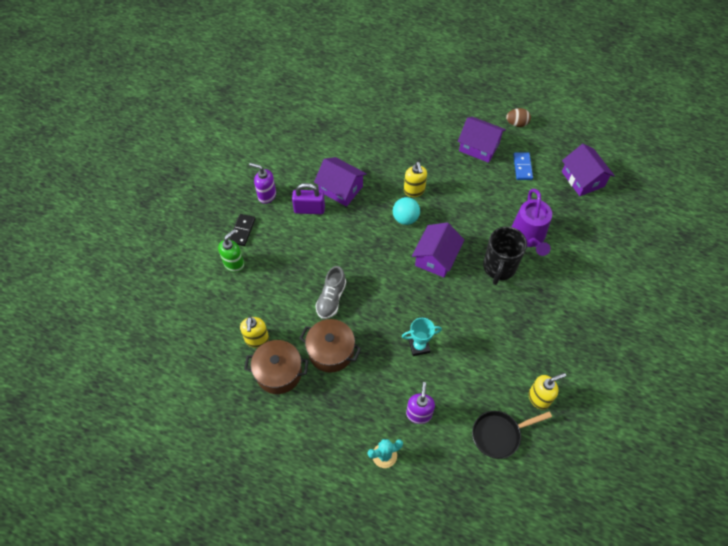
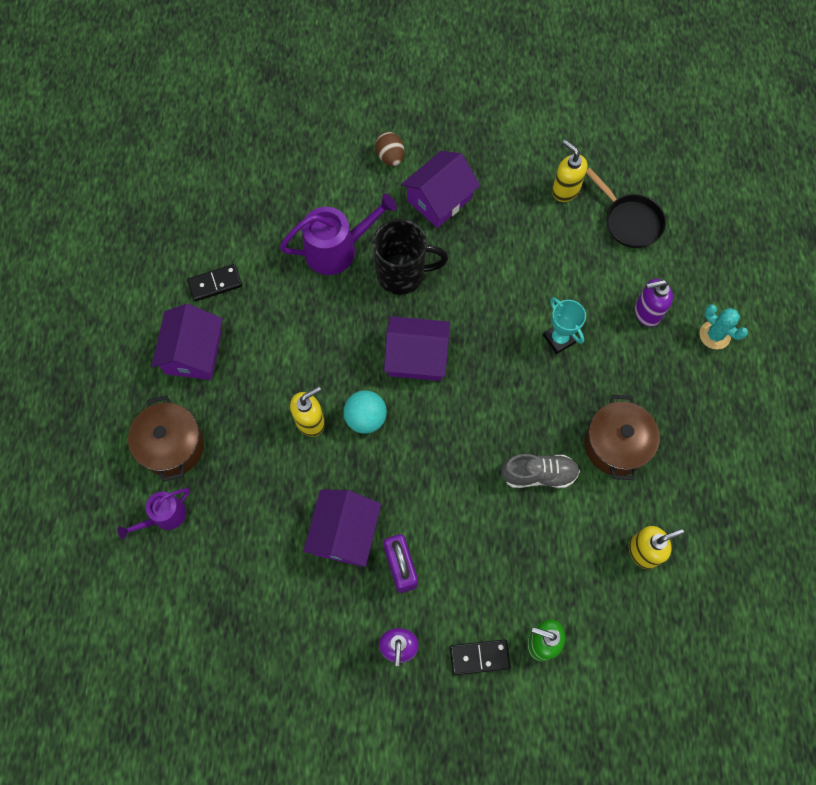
camera: 110 degrees left, 10 degrees up
(278, 372) = (675, 501): brown pot -> brown pot (172, 446)
(386, 114) = (165, 516): none -> purple watering can
(516, 123) = (129, 311): brown egg -> brown egg (390, 157)
(522, 167) = (215, 284): blue domino -> black domino
(582, 179) = (212, 203): purple house -> purple house (439, 199)

